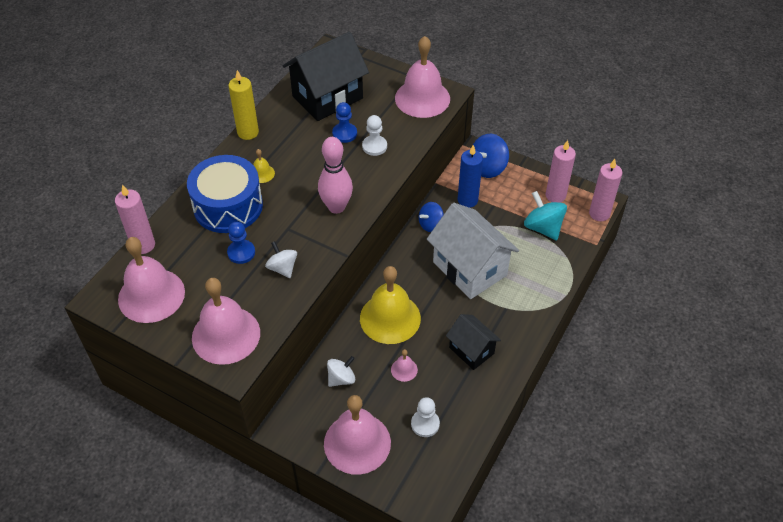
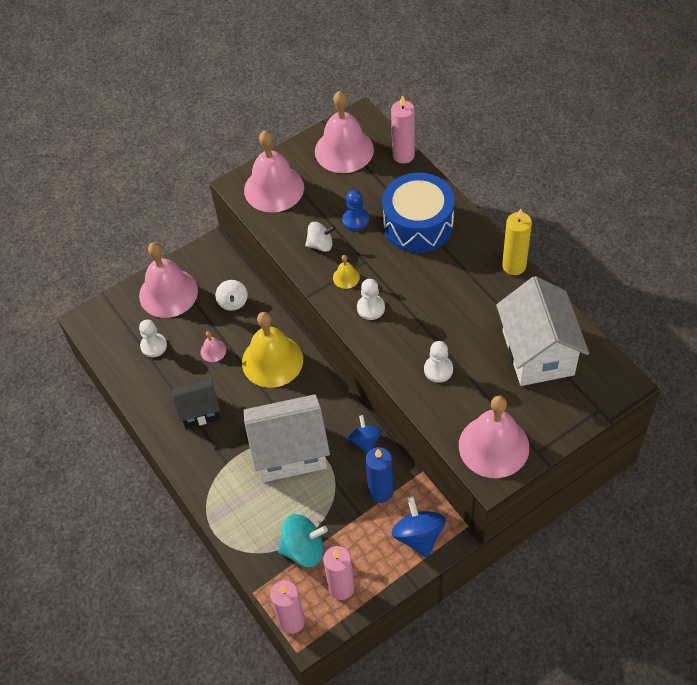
camera: 120 degrees right, 5 degrees up
(262, 173) = (448, 262): yellow bell -> yellow bell (346, 277)
(327, 97) = (538, 353): black house -> white house
(336, 207) = (371, 308): pink bowling pin -> white pawn
(344, 133) = (471, 349): blue pawn -> none

